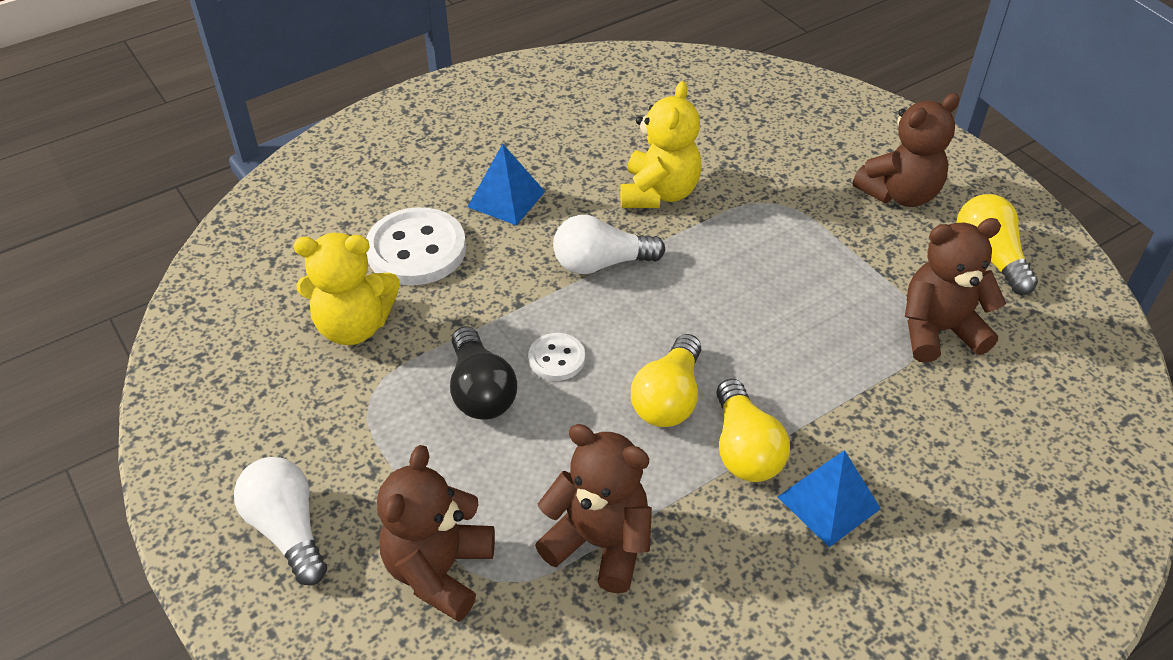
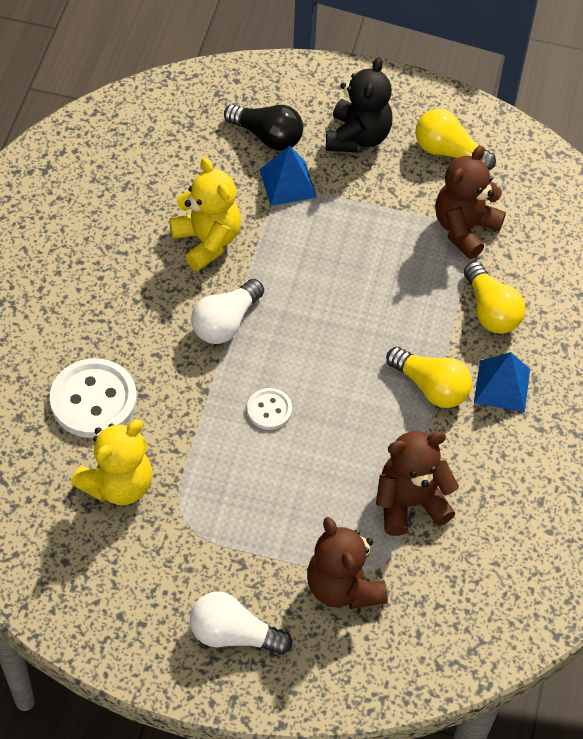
camera: 45 degrees left, 10 degrees up
(480, 391) = (247, 466): black light bulb -> black light bulb (267, 136)
(506, 199) = (110, 317): blue pyramid -> blue pyramid (288, 183)
(668, 398) = (360, 387): yellow light bulb -> yellow light bulb (491, 310)
(899, 194) = (357, 137): brown teddy bear -> black teddy bear

